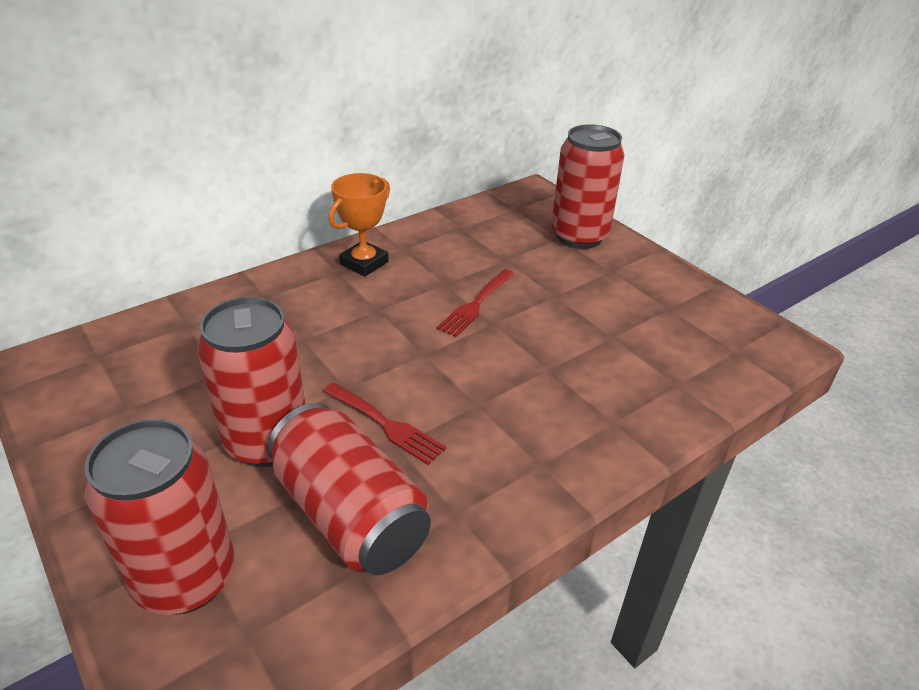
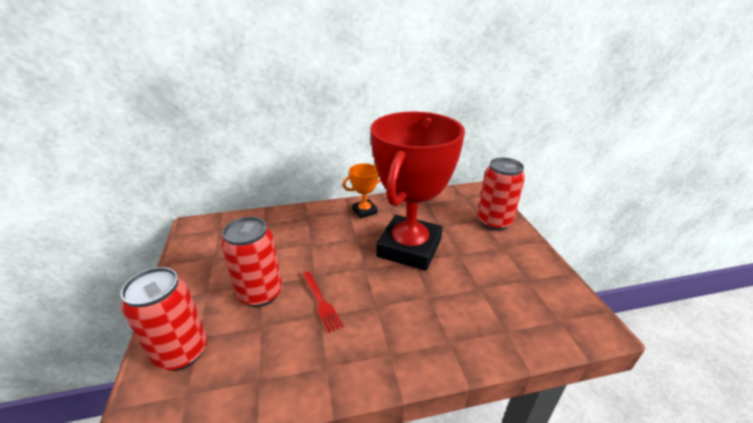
camera: 25 degrees right, 5 degrees down
(350, 514) = (273, 347): red can -> none
(476, 304) = (409, 248): red fork -> red trophy

